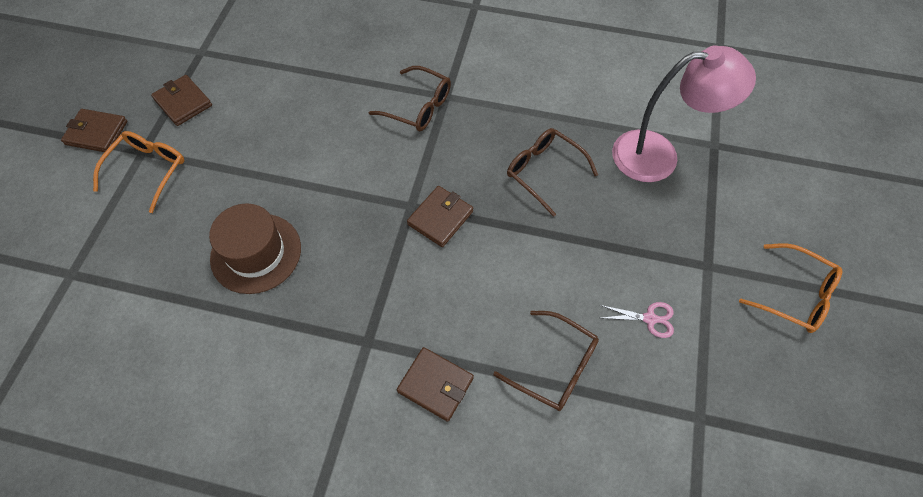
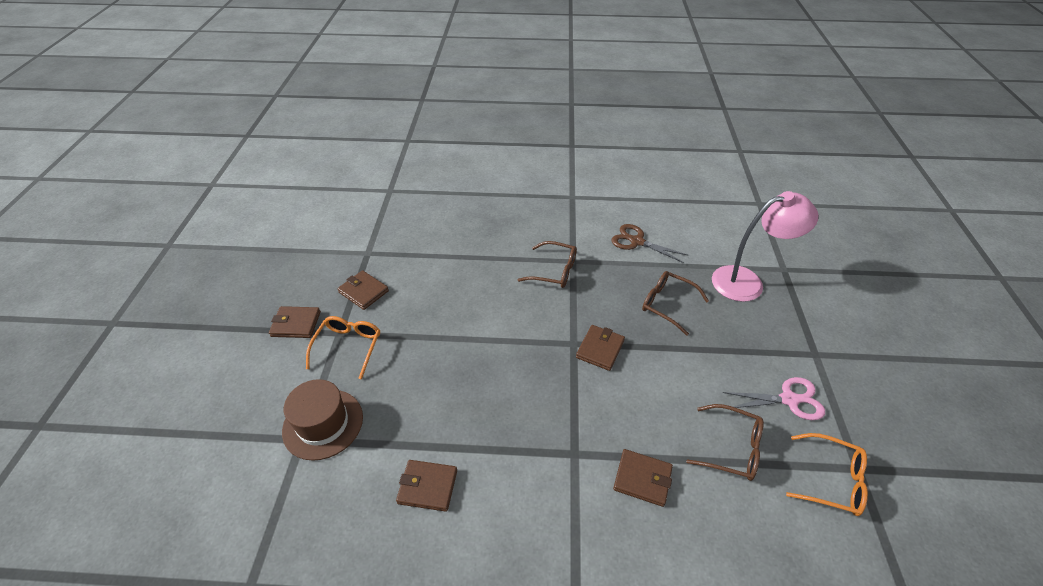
camera: 10 degrees left, 15 degrees down
(192, 352) = (427, 487): none -> brown wallet
(256, 253) = (459, 398): brown hat -> brown hat (323, 424)
(536, 80) = (637, 241): none -> brown scissors
(649, 319) = (789, 399): pink scissors -> pink scissors, size x1.61
(795, 295) = (887, 365): orange glasses -> orange glasses (831, 480)

